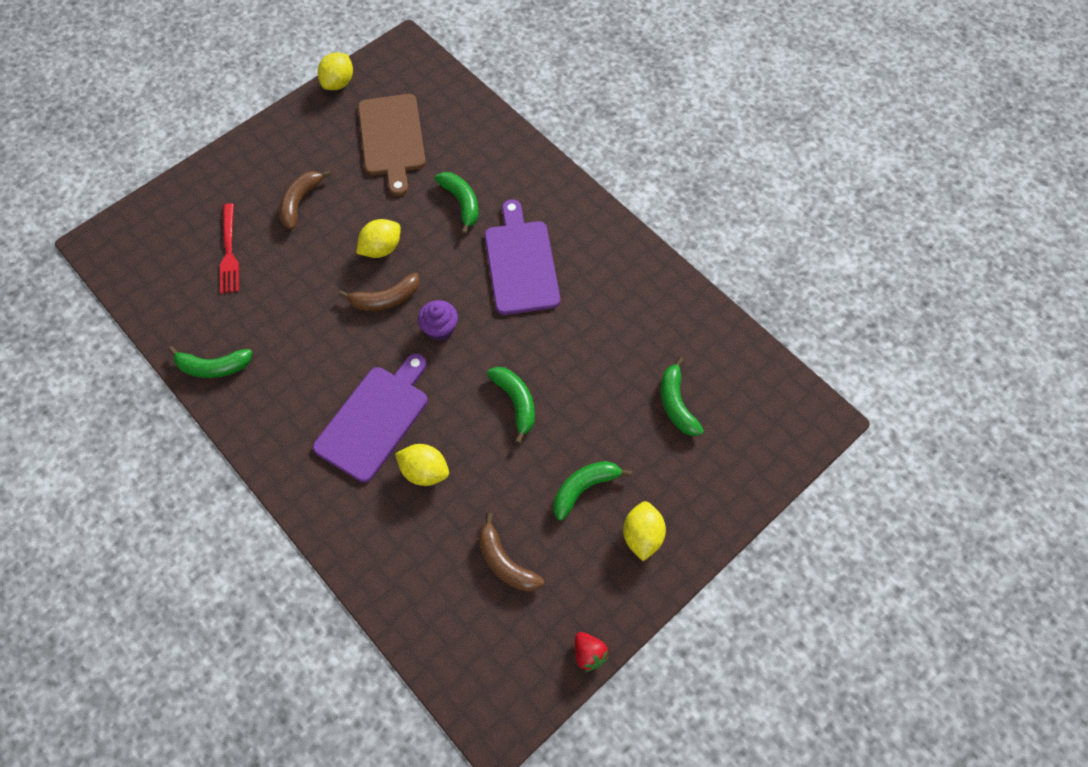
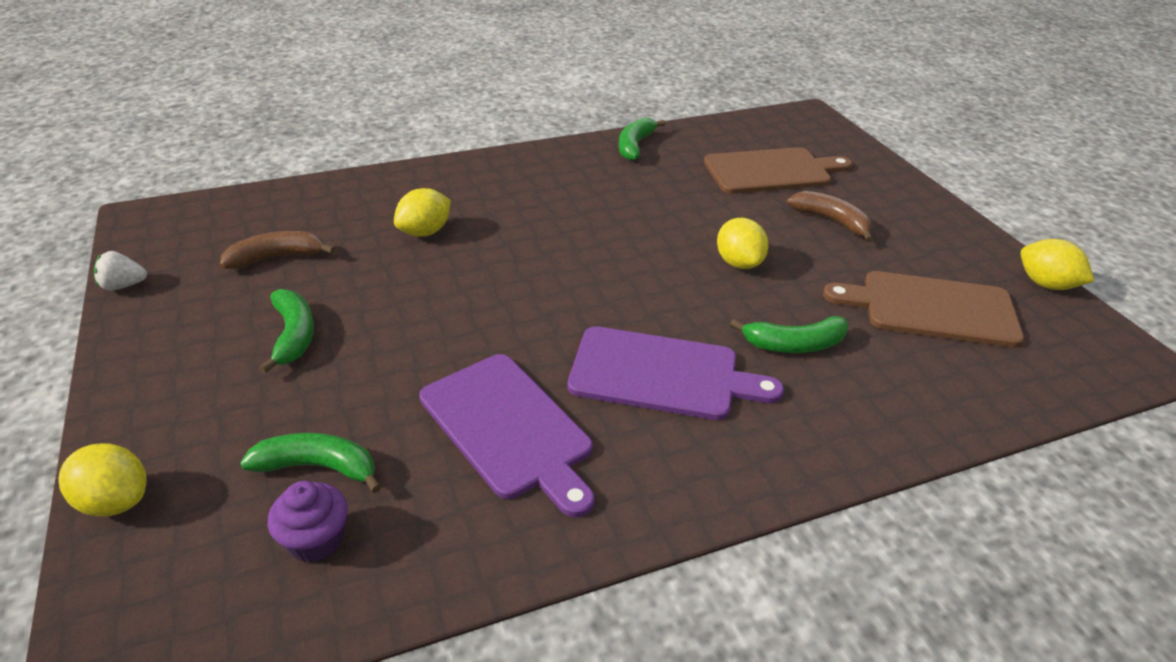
camera: 110 degrees right, 25 degrees down
(229, 252) = (771, 171): red fork -> brown cutting board
(375, 419) = (510, 215): purple cutting board -> purple cutting board (509, 428)
(385, 299) = (660, 251): brown banana -> none
(440, 328) = (595, 280): purple cupcake -> purple cupcake (316, 540)
(516, 402) = (451, 313): green banana -> none
(589, 653) = (123, 286): red strawberry -> white strawberry
(642, 535) = (186, 365): yellow lemon -> yellow lemon (115, 501)

